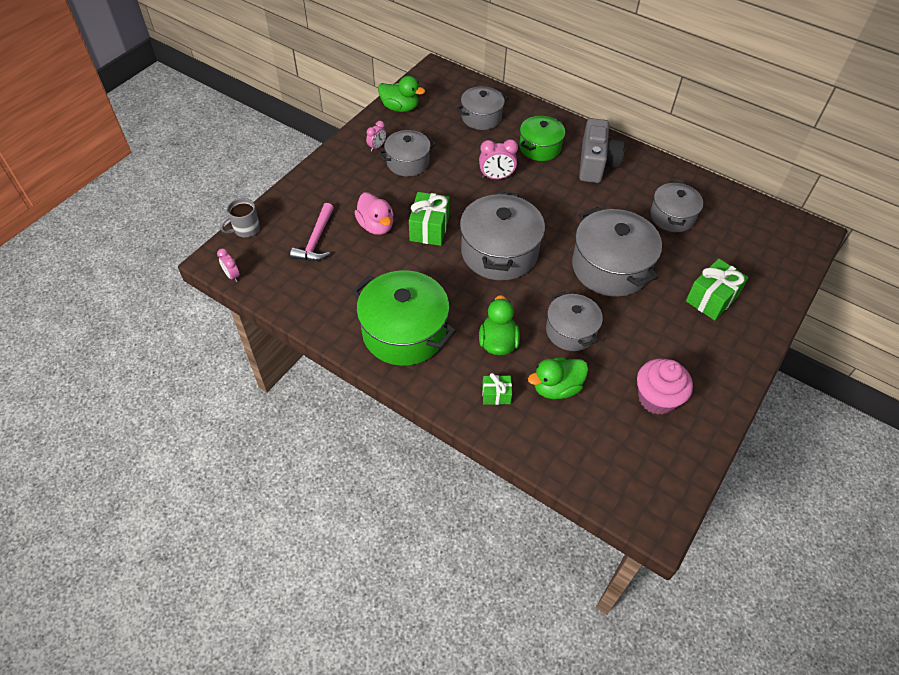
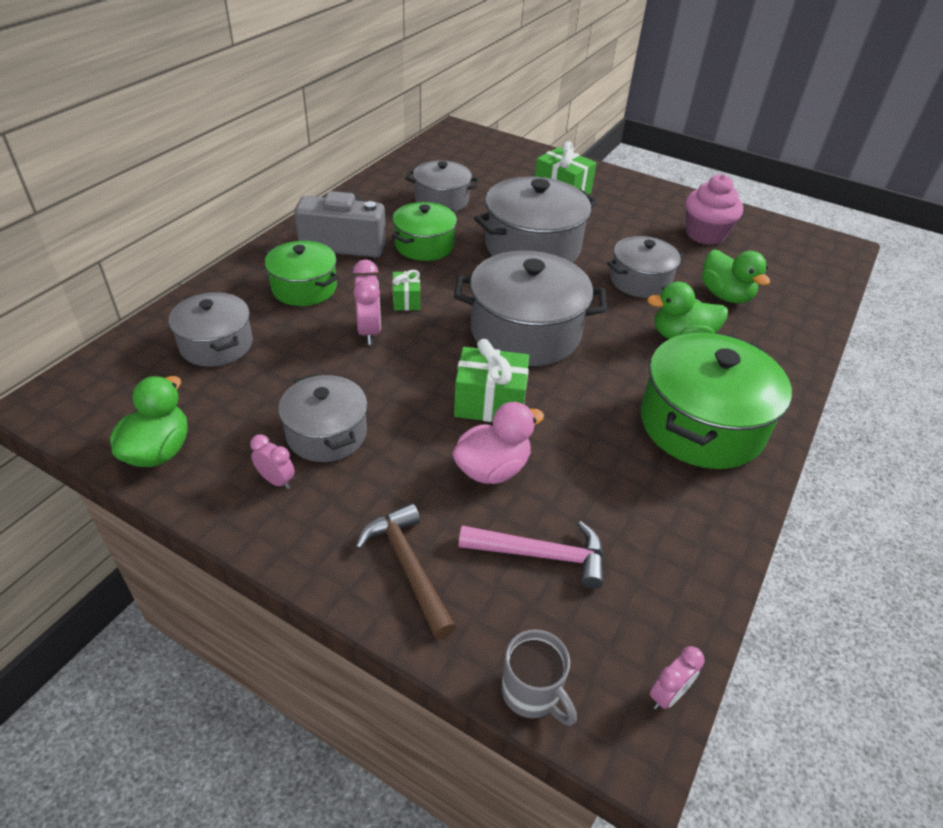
camera: 95 degrees left, 10 degrees down
(317, 192) = (408, 567): none -> brown hammer
(496, 395) = (759, 340): green gift -> green gift (406, 300)
(601, 204) = (424, 245): none -> green pot

